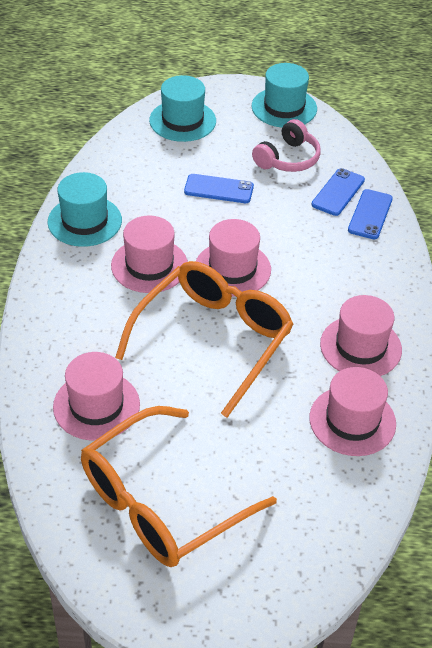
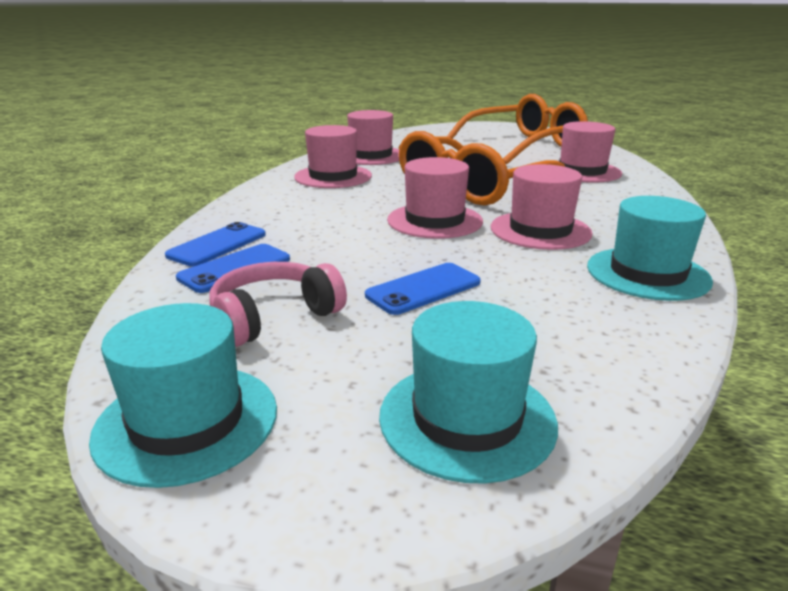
camera: 165 degrees left, 20 degrees down
(218, 189) = (423, 289): blue phone -> blue phone turned 60 degrees counterclockwise

